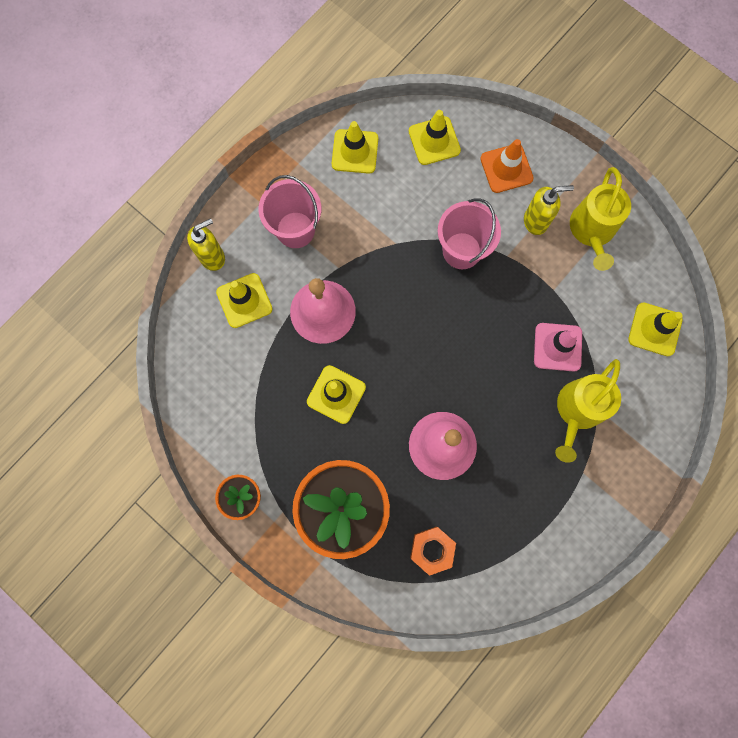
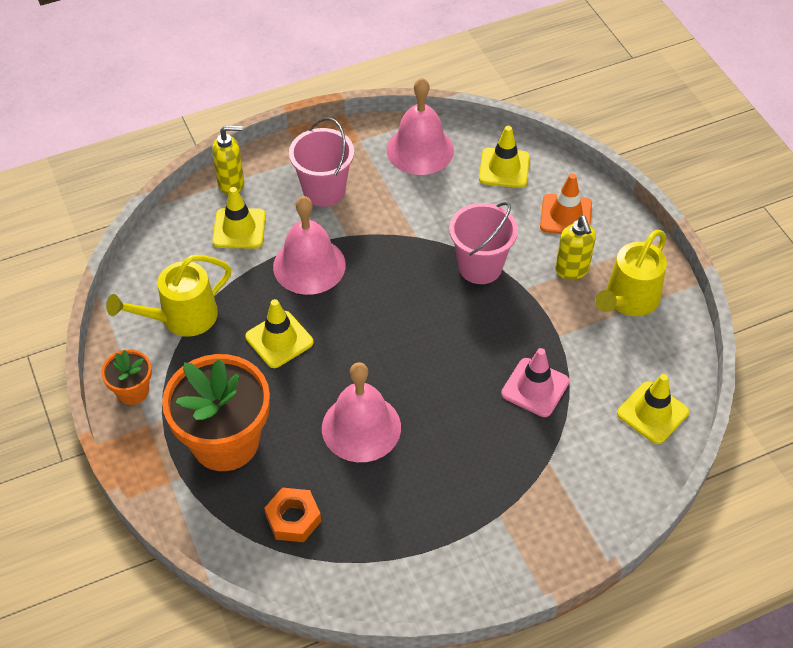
camera: 25 degrees right, 25 degrees down
(355, 151) = (420, 150): yellow traffic cone -> pink bell
(536, 221) = (572, 270): yellow soap dispenser -> yellow soap dispenser turned 60 degrees clockwise
(577, 410) = (525, 454): yellow watering can -> yellow watering can (182, 317)

